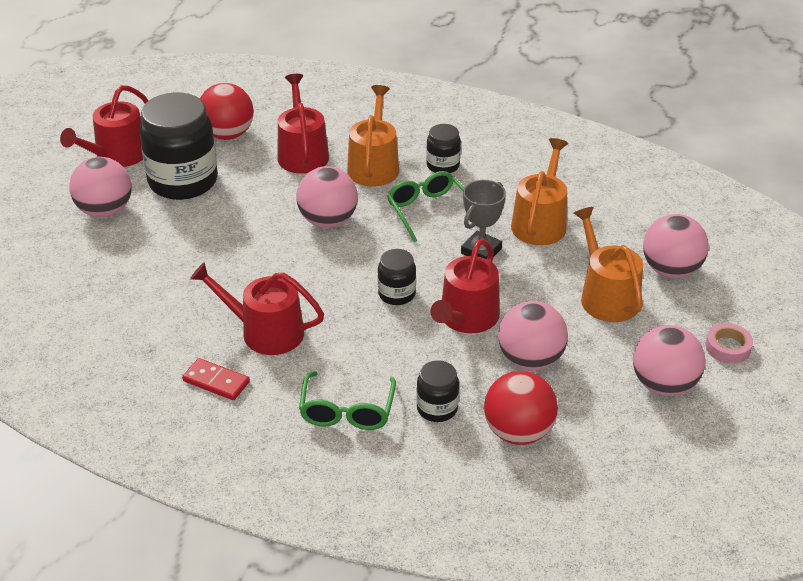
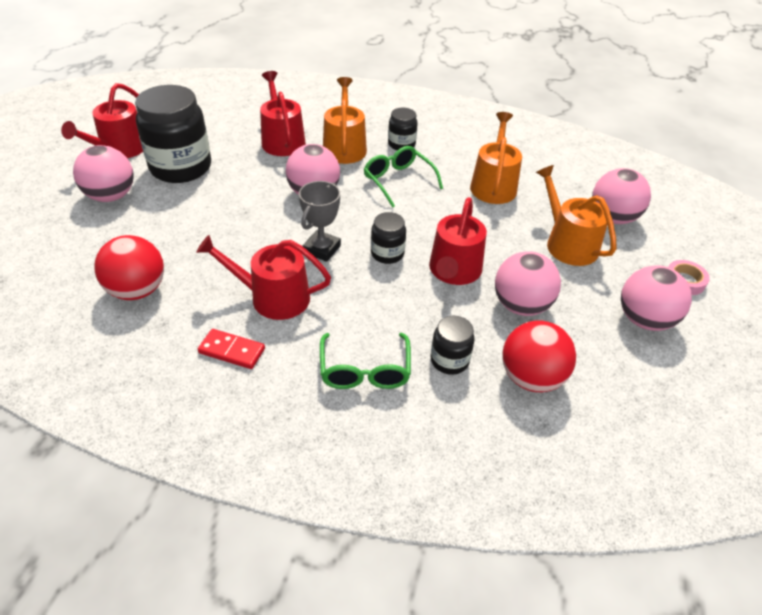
camera: 10 degrees left, 5 degrees up
(227, 134) = (216, 128): red ball -> red ball (137, 290)
(481, 251) = (451, 211): grey trophy -> grey trophy (321, 249)

